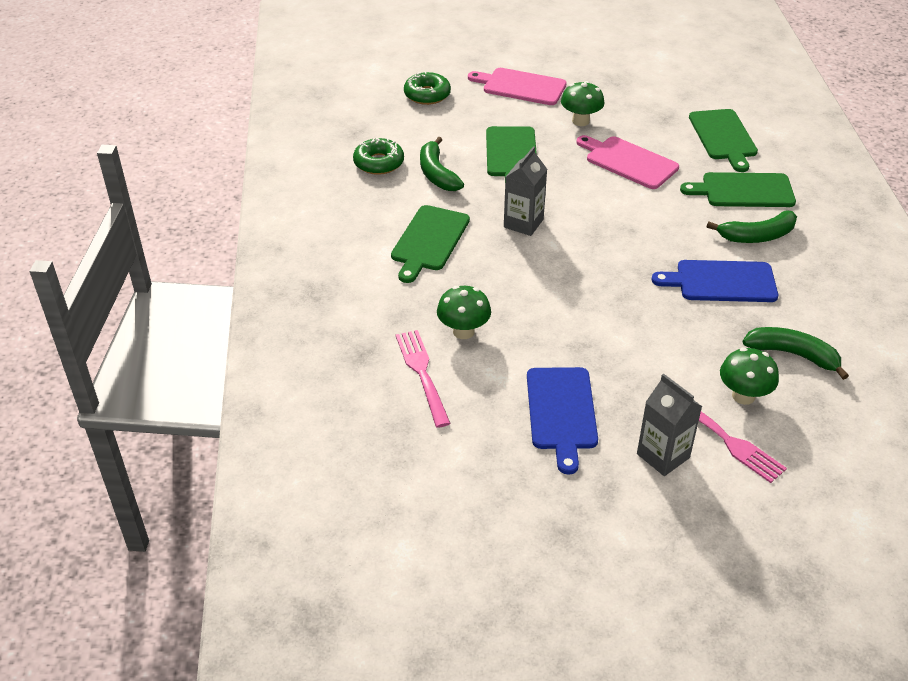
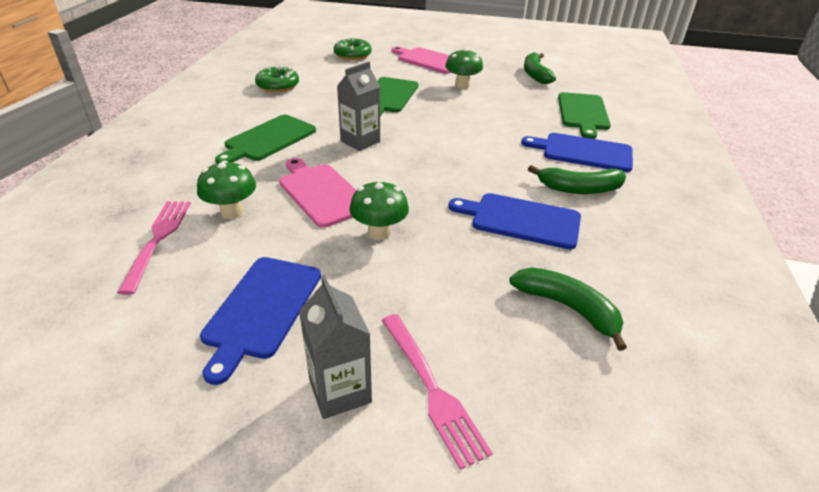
camera: 15 degrees right, 5 degrees down
(437, 174) = (317, 99): green banana -> green banana (535, 74)
(628, 162) = (486, 116): pink cutting board -> pink cutting board (321, 192)
(743, 190) = (583, 152): green cutting board -> blue cutting board
(743, 396) = (483, 341): green mushroom -> green mushroom (379, 232)

